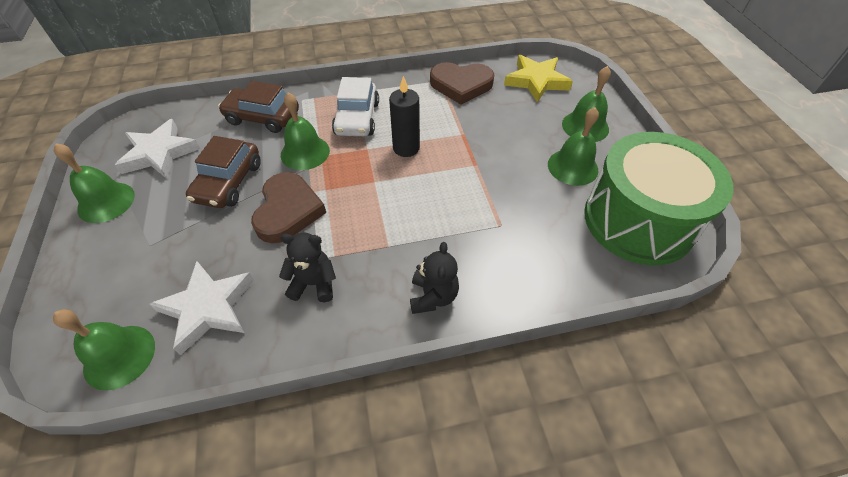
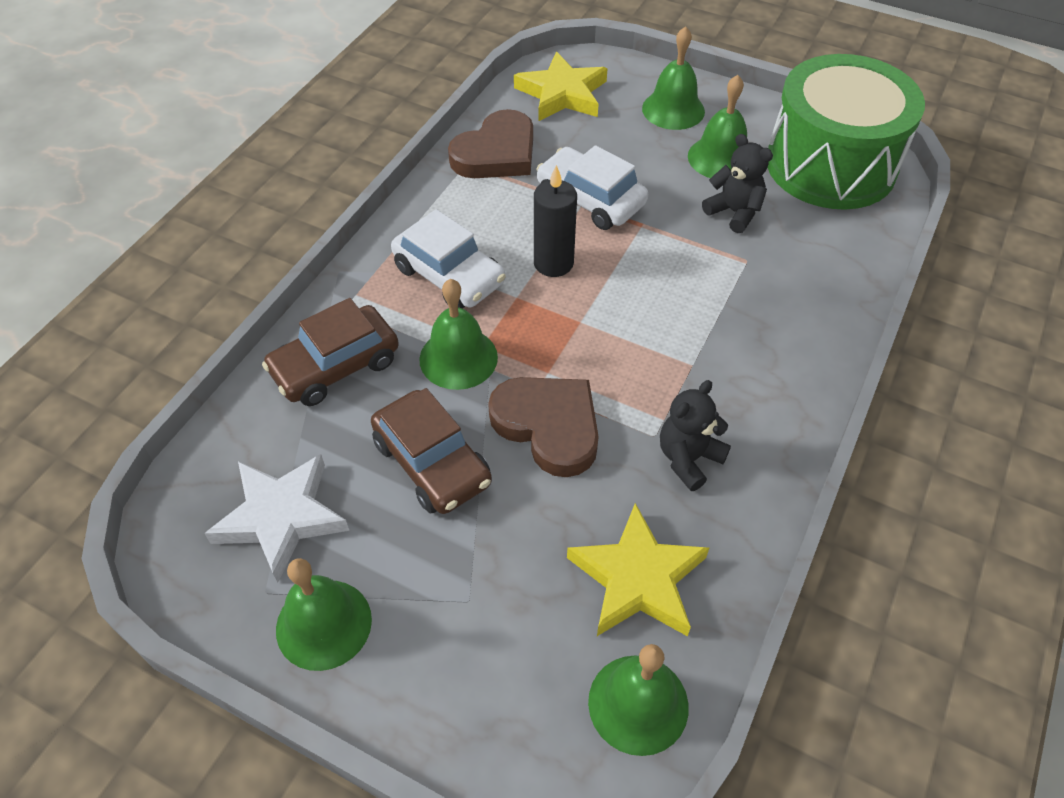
camera: 50 degrees left, 0 degrees up
(208, 308) = (638, 579): white star -> yellow star
(433, 296) = (792, 368): black teddy bear -> black teddy bear (734, 212)
(470, 135) = (590, 199): none -> white car

